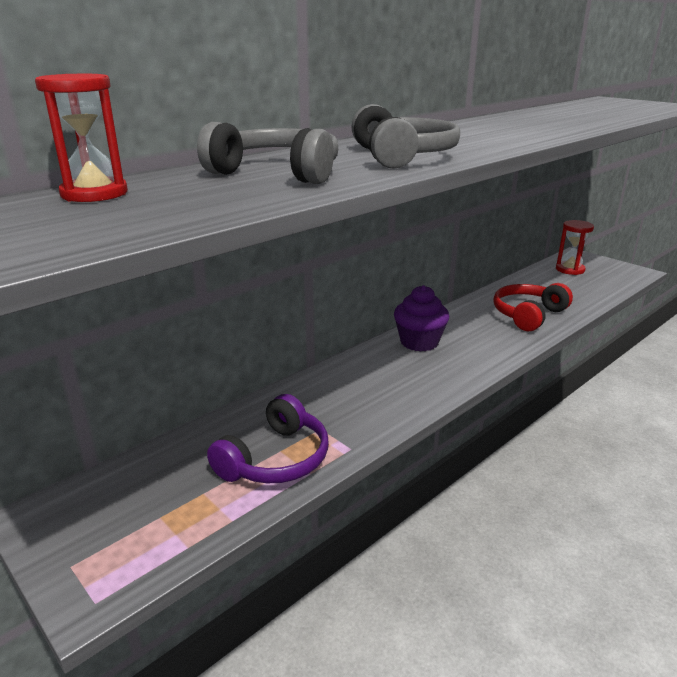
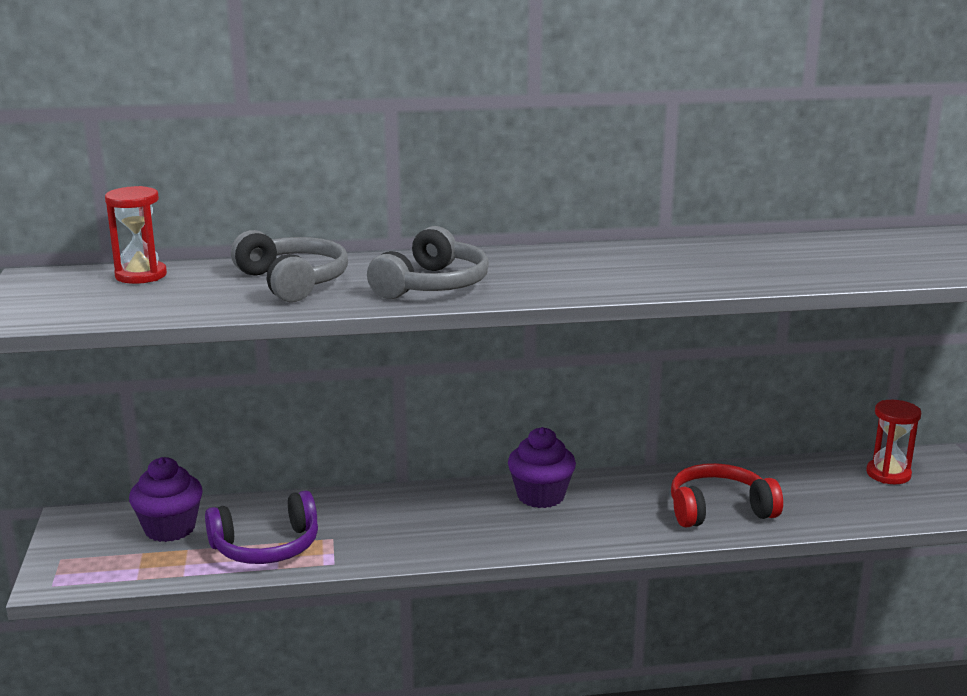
camera: 35 degrees right, 5 degrees down
(160, 481) = (170, 528): none -> purple cupcake

